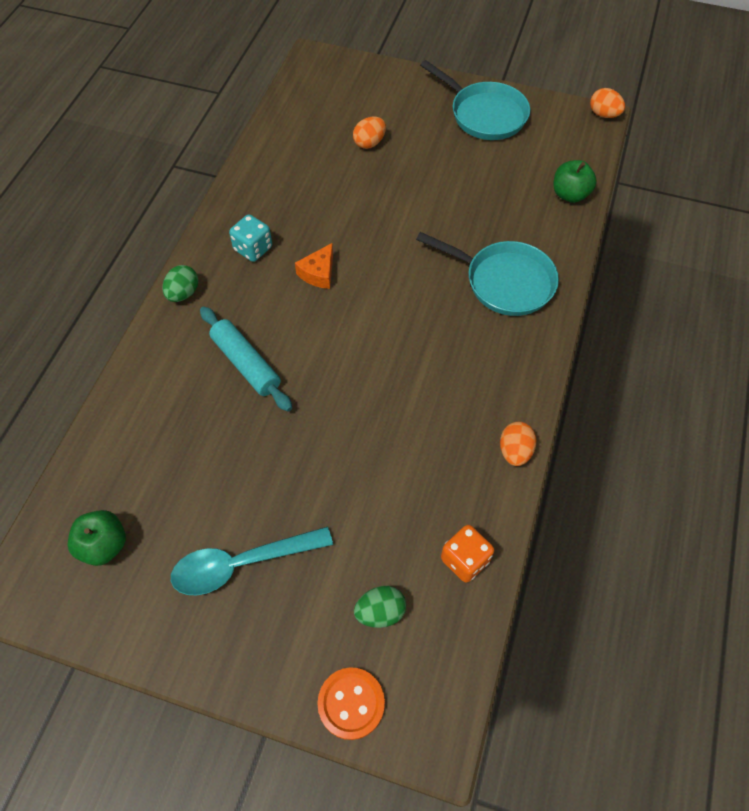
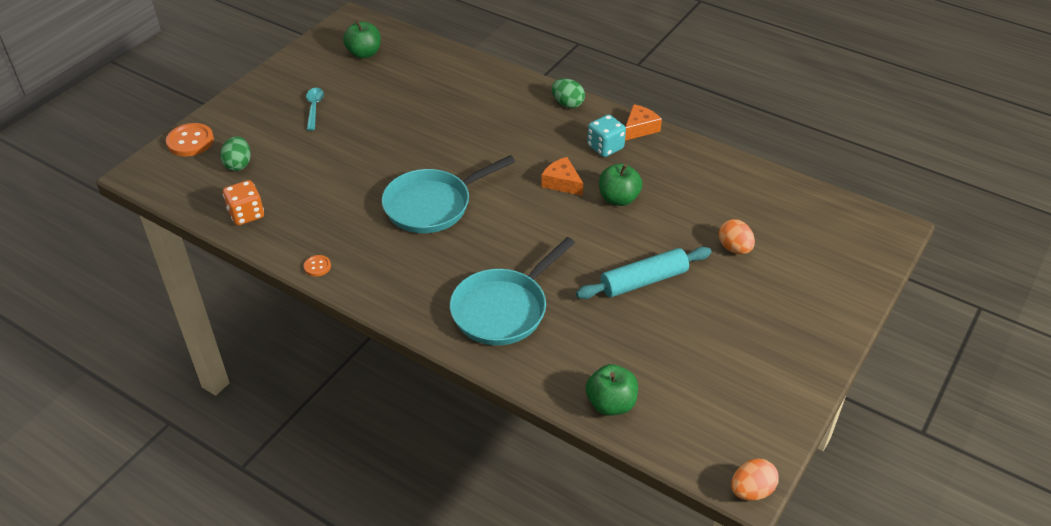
camera: 105 degrees right, 15 degrees down
(215, 227) = (640, 128): none -> orange cheese
(242, 564) = (314, 108): turquoise spoon -> turquoise spoon, size x0.55
(246, 364) = (480, 129): turquoise rolling pin -> turquoise rolling pin (643, 281)
(329, 226) = (618, 199): none -> green apple
(484, 114) = (769, 360): turquoise pan -> turquoise pan (433, 205)
(515, 451) = (317, 266): orange egg -> orange button

